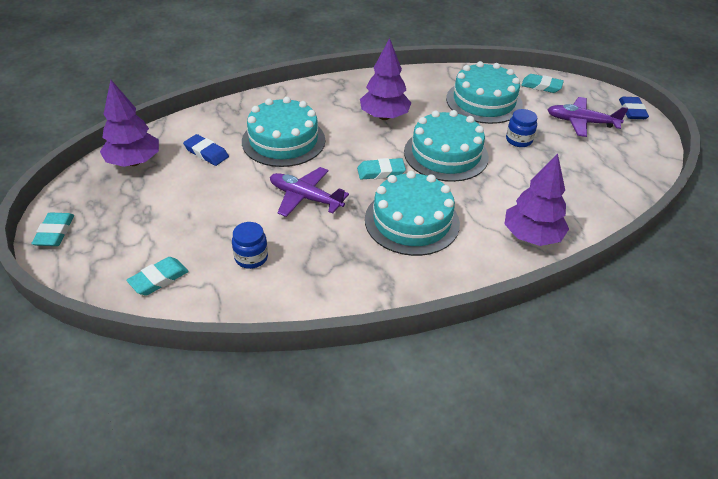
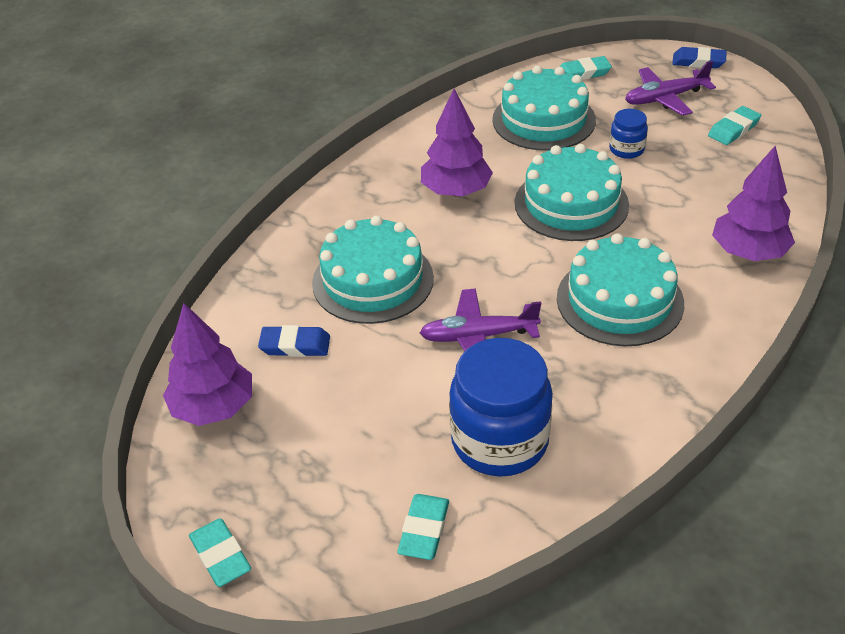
camera: 30 degrees left, 0 degrees up
(251, 258) = (499, 441): blue jar -> blue jar, size x2.08
(381, 172) = (526, 261): turquoise eraser -> turquoise eraser (733, 129)
(632, 111) = (698, 61): blue eraser -> blue eraser turned 45 degrees counterclockwise

